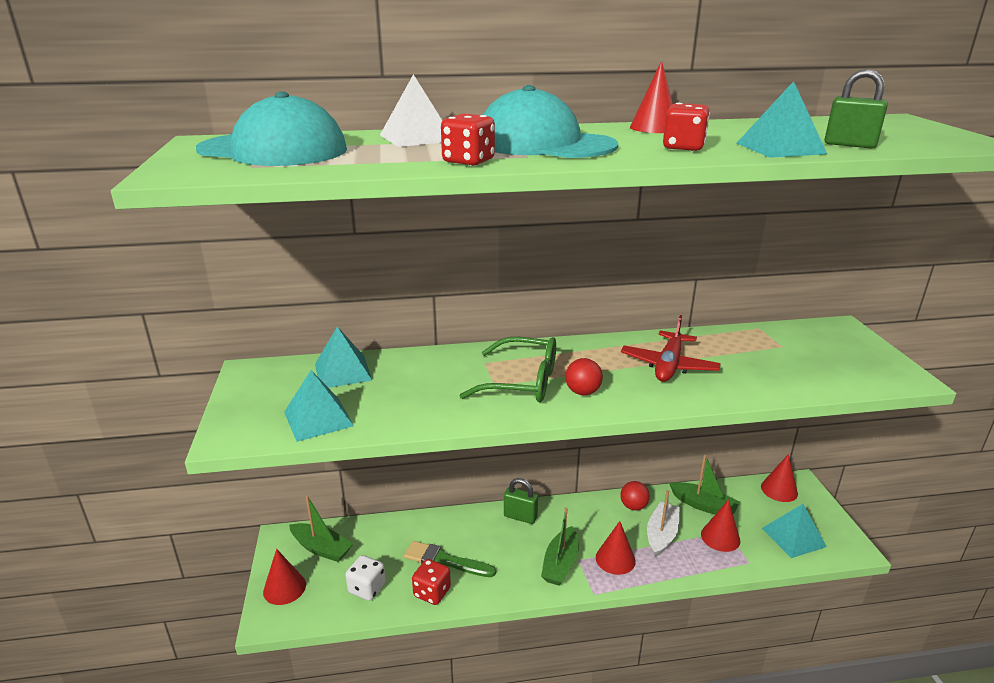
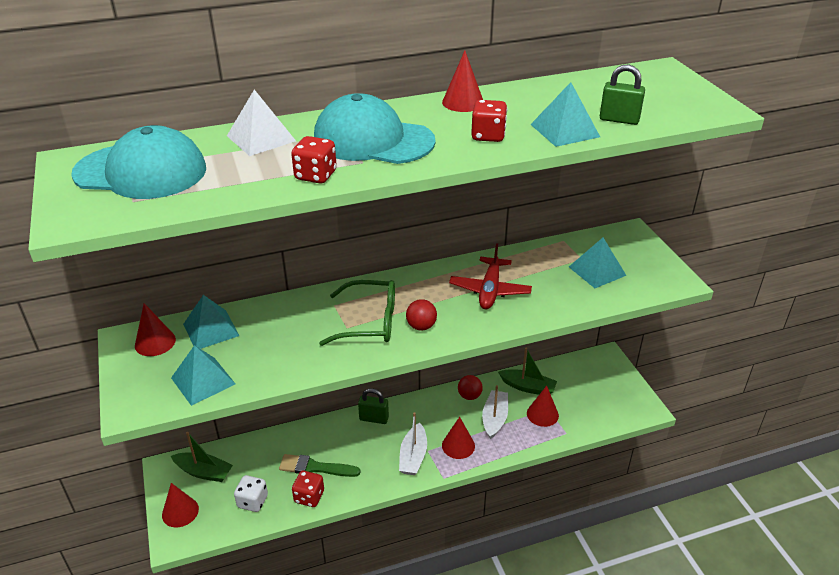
camera: 10 degrees left, 10 degrees up
(560, 564) = (413, 456): green boat -> white boat
(779, 490) = (589, 364): red cone -> red cone (155, 342)
(793, 537) = (601, 406): turquoise pyramid -> turquoise pyramid (597, 271)

